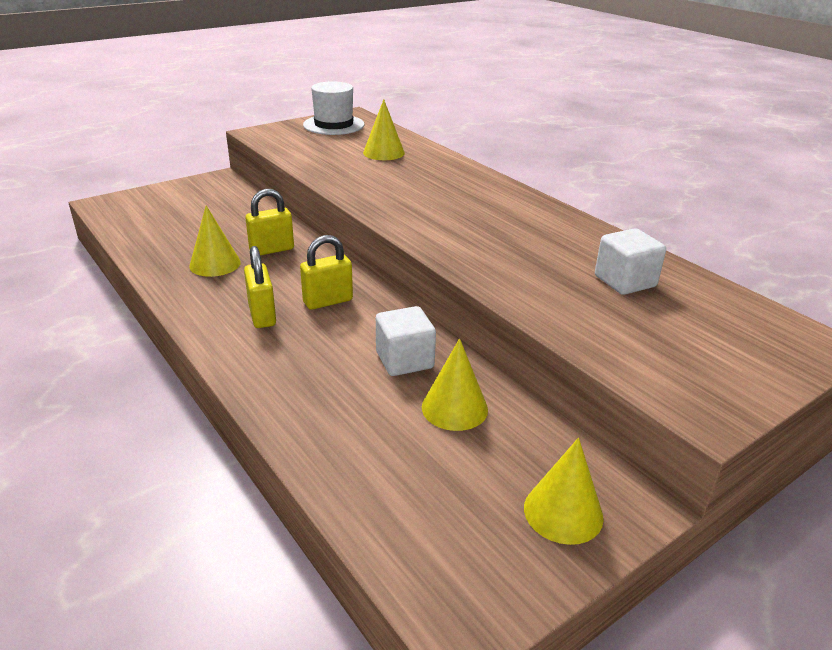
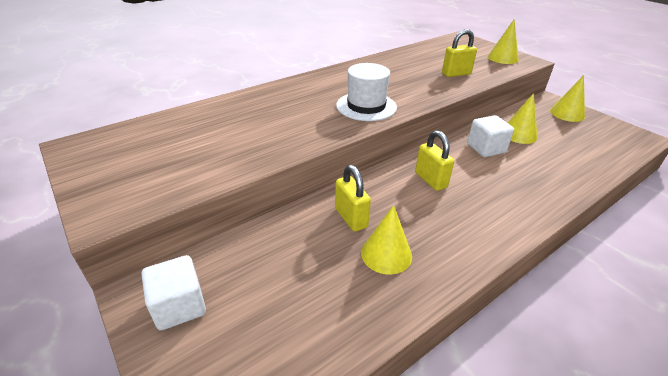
camera: 90 degrees left, 5 degrees up
(262, 315) = (463, 211): yellow padlock -> yellow padlock (456, 74)
(333, 125) = (108, 156): white hat -> white hat (366, 106)
(383, 152) = (216, 125): yellow cone -> yellow cone (503, 58)
(625, 281) = (428, 61): white cube -> white cube (179, 306)

